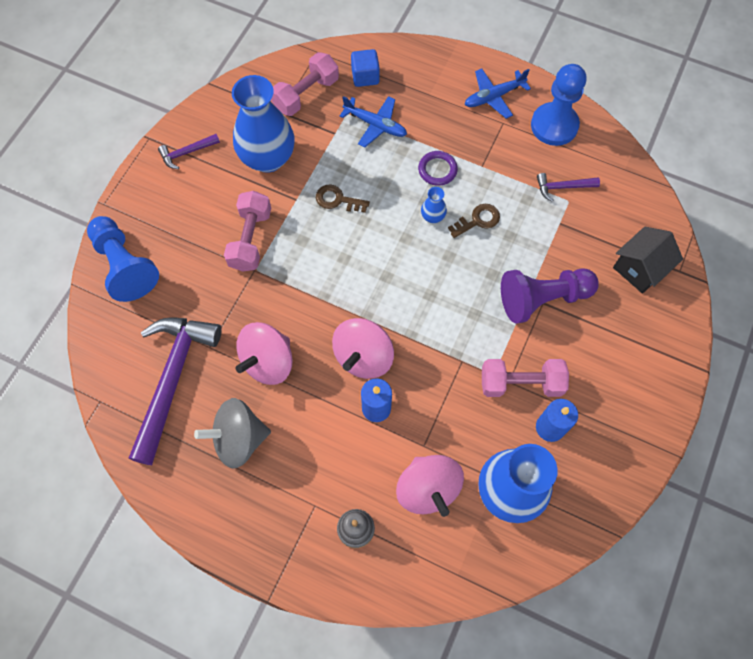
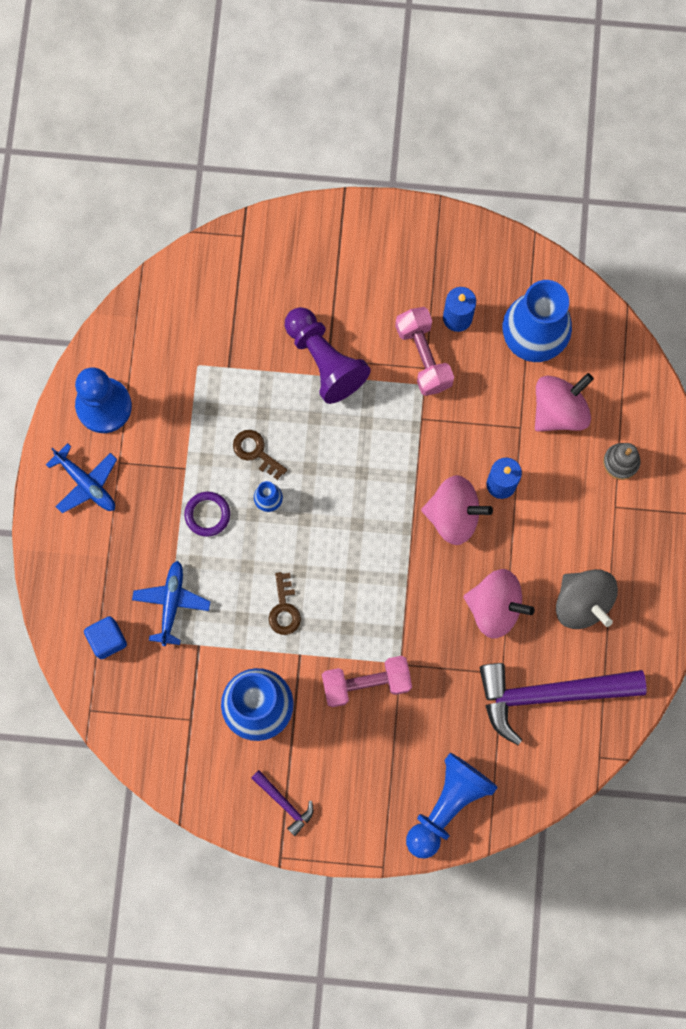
camera: 110 degrees left, 10 degrees up
(306, 94) = (156, 699): pink dumbbell -> none
(563, 187) = (182, 375): purple hammer -> none
(639, 269) = (254, 275): black house -> none

